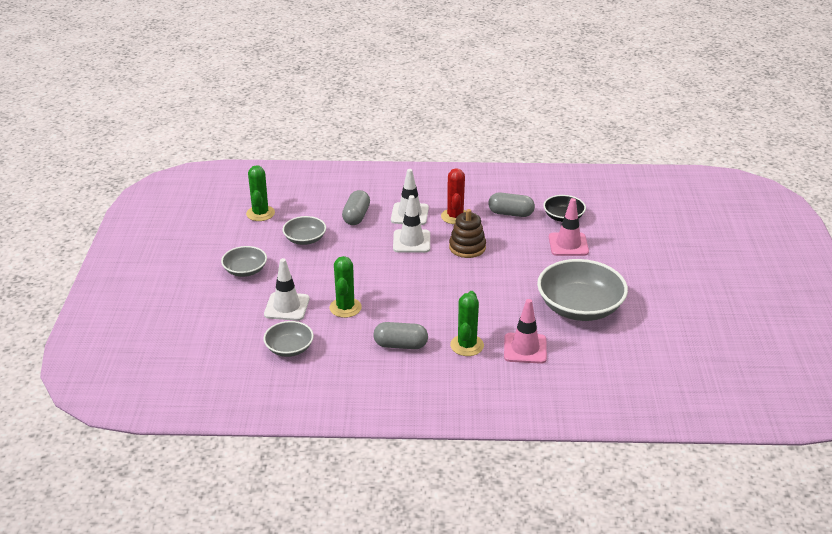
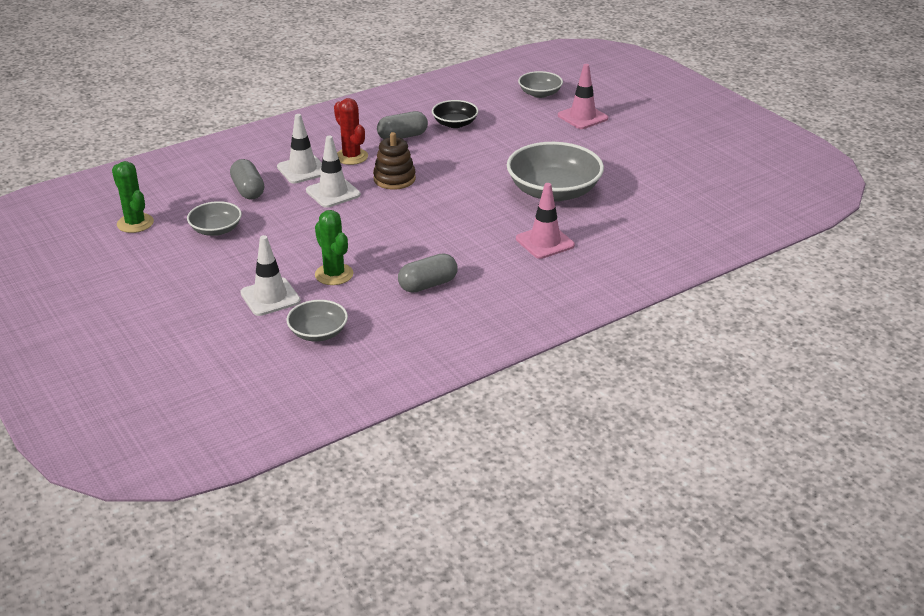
camera: 35 degrees left, 0 degrees up
(245, 270) = (182, 282): grey bowl -> grey bowl (540, 93)
(467, 345) = (490, 260): green cactus -> none
(568, 244) = (485, 144): pink traffic cone -> pink traffic cone (582, 117)

